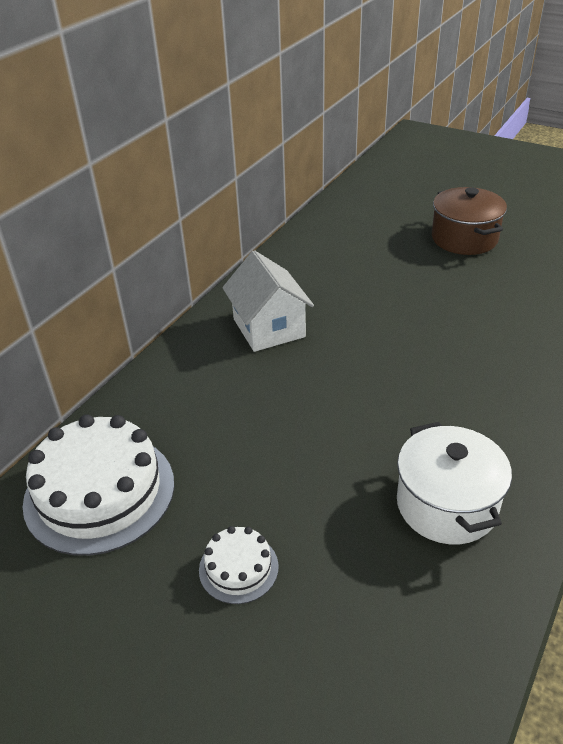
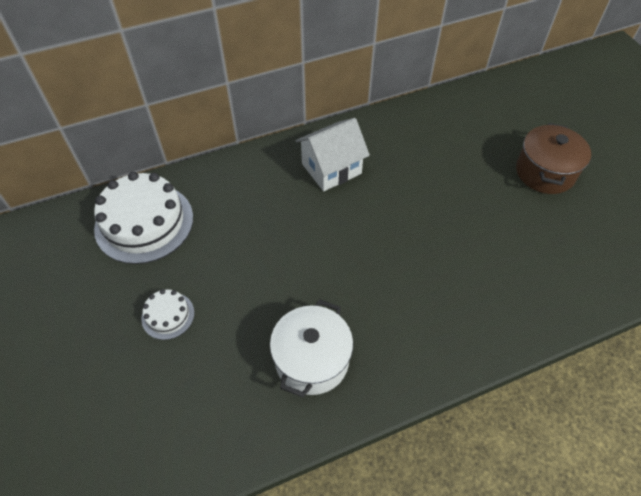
camera: 35 degrees right, 15 degrees up
(269, 328) = (331, 169): white house -> white house turned 45 degrees clockwise

